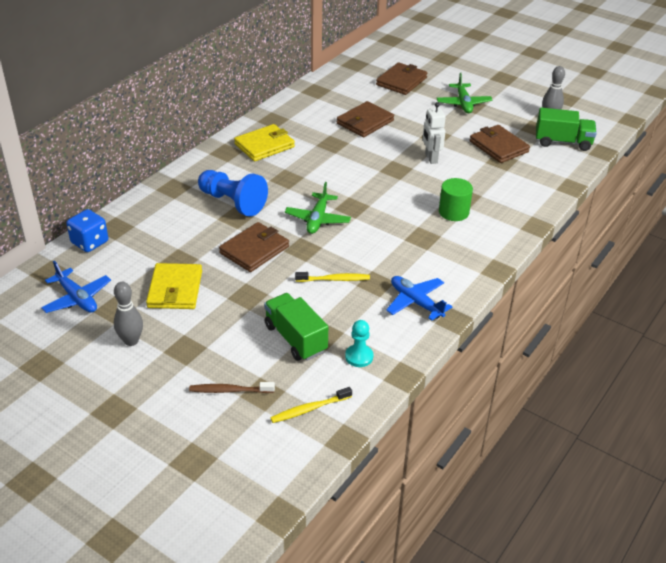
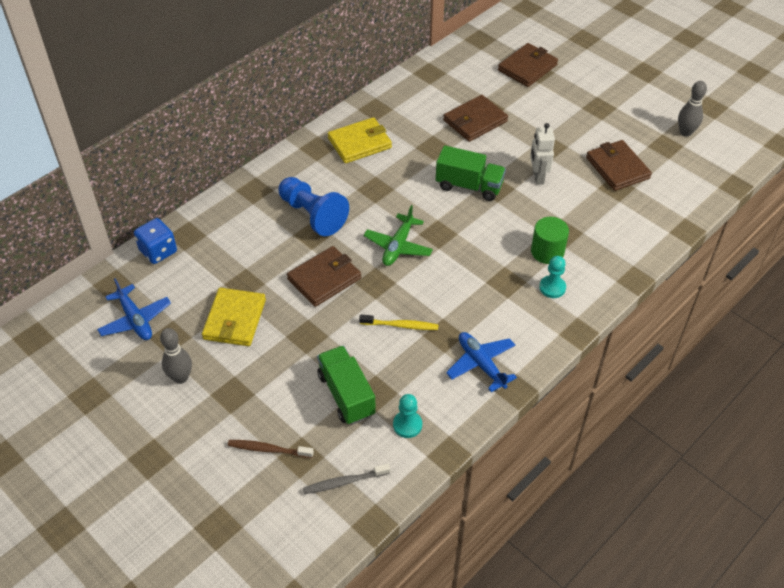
camera: 10 degrees right, 10 degrees up
(309, 409) = (344, 482): yellow toothbrush -> grey toothbrush
(463, 103) = (591, 104): green plane -> none
(465, 238) = (552, 287): none -> turquoise pawn
(563, 142) = (692, 168): green truck -> green truck (469, 186)

